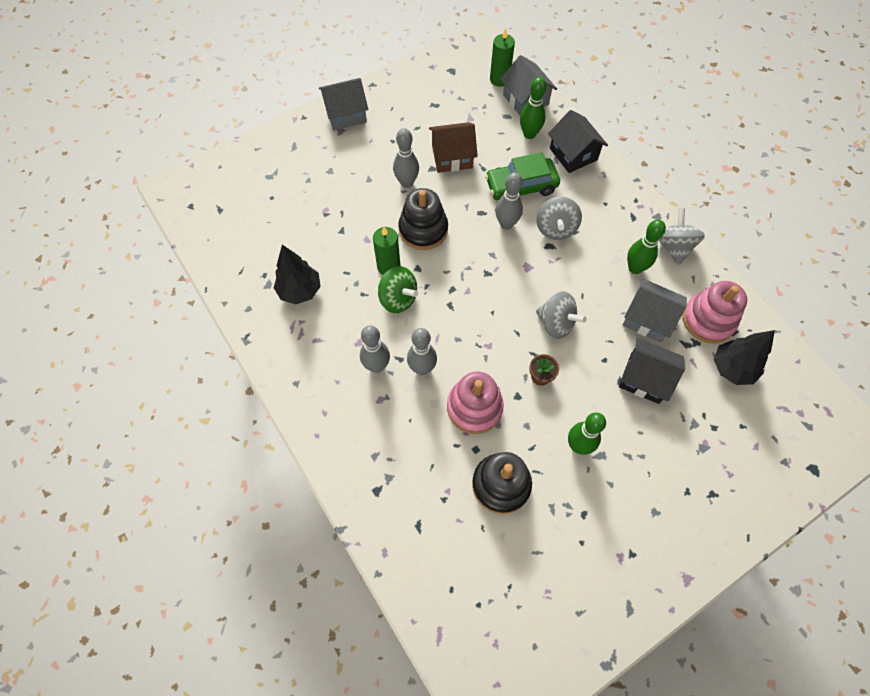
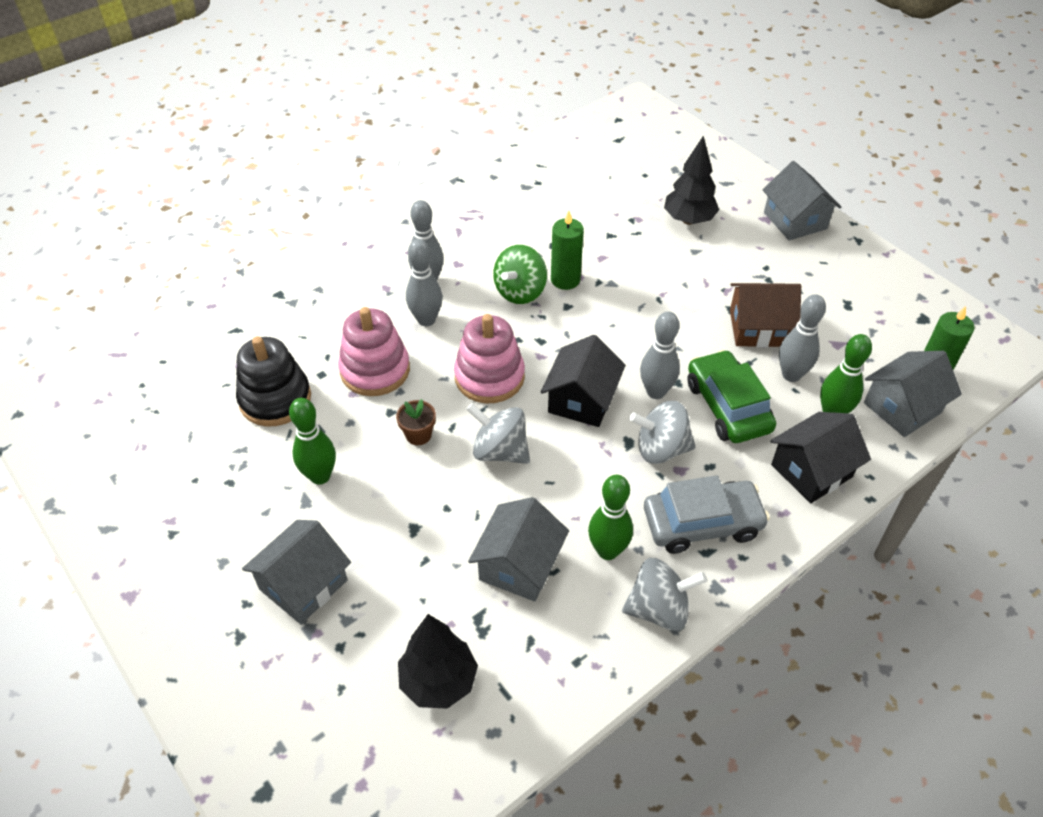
camera: 85 degrees right, 15 degrees down
(300, 291) = (520, 211): black tree -> black tree (688, 220)
(407, 183) = (699, 286): grey bowling pin -> grey bowling pin (791, 375)
(423, 230) = (627, 307): black stacking toy -> none
(452, 157) = (758, 328): brown house -> brown house turned 75 degrees counterclockwise
(556, 323) = (500, 451): grey spinning top -> grey spinning top turned 90 degrees clockwise
(613, 216) = (702, 523): none -> grey car
(644, 378) = (419, 557): black house -> black house (581, 400)
(670, 453) = (303, 584): none -> grey house
(708, 320) = (525, 652): pink stacking toy -> pink stacking toy (489, 377)

